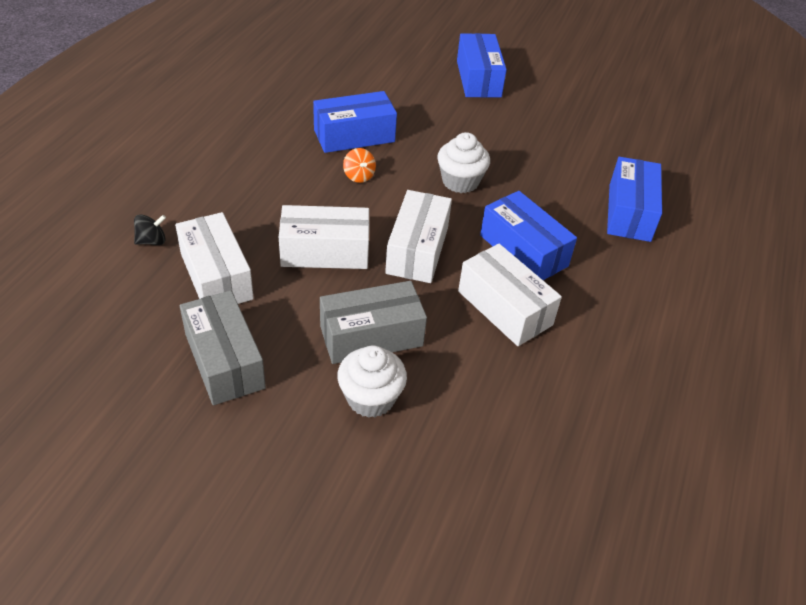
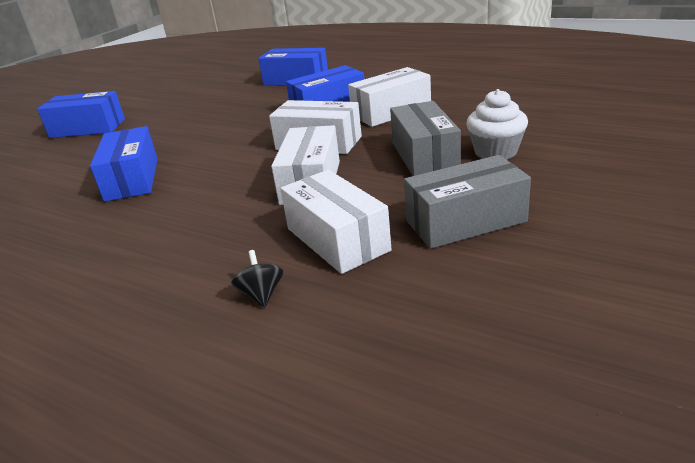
camera: 75 degrees left, 15 degrees down
(216, 276) = (337, 239): white box -> white box turned 75 degrees clockwise
(359, 176) = (201, 173): orange spinning top -> none
(460, 181) = (233, 130): white cupcake -> none

